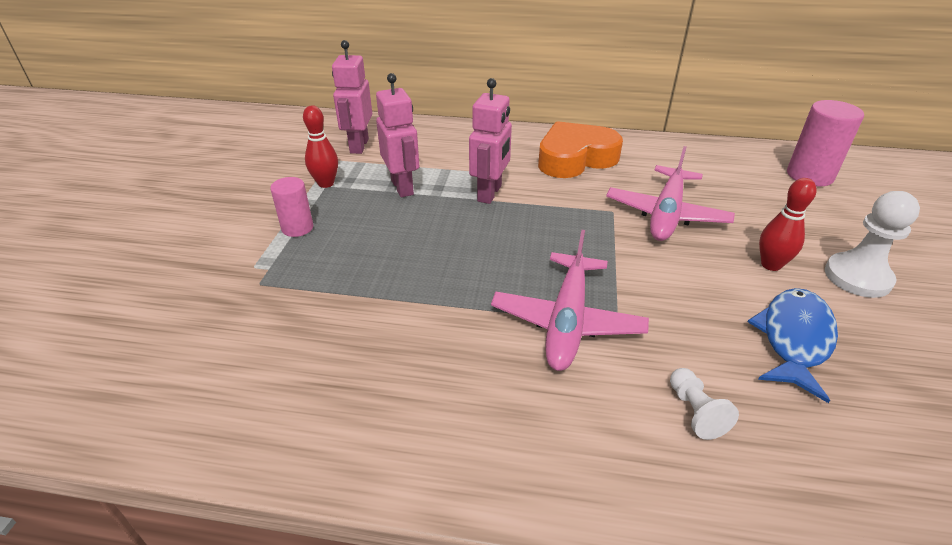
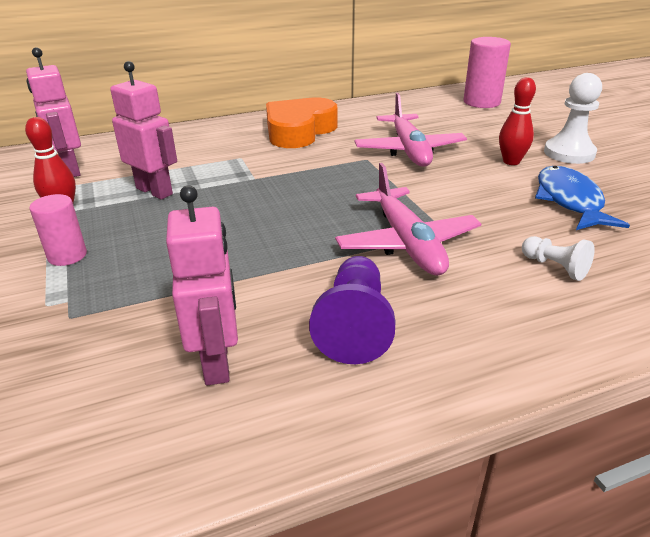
camera: 30 degrees left, 5 degrees down
(446, 386) = (354, 325): none -> purple pawn
(490, 193) = (248, 174): pink robot -> pink robot (217, 362)

